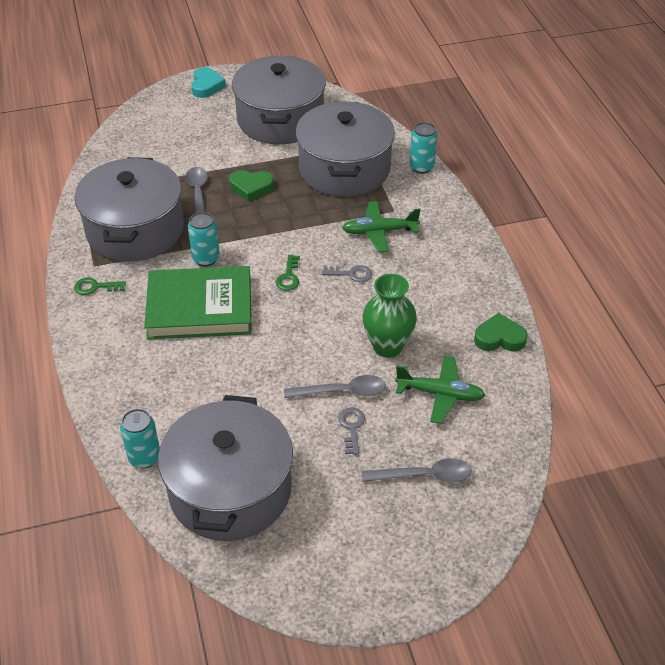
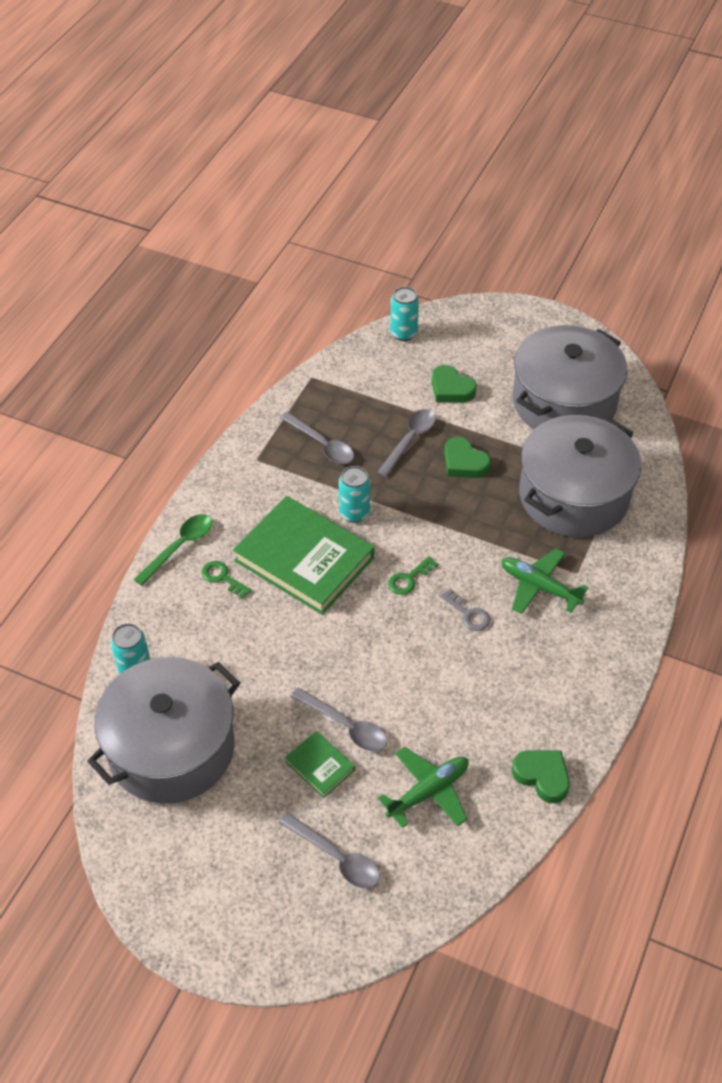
camera: 40 degrees right, 5 degrees up
(92, 355) = (179, 547): none -> green spoon
(95, 287) = (239, 482): green key -> green key (223, 578)
(135, 230) = (322, 444): grey pot -> grey spoon
(194, 149) = (451, 389): none -> green heart
(206, 86) = (528, 323): turquoise heart -> none
(351, 428) = (320, 766): grey key -> green book
(387, 346) = (428, 710): green vase -> none
(421, 167) = (654, 541): turquoise can -> turquoise can (403, 333)
(440, 394) = (428, 791): green plane -> green plane turned 90 degrees counterclockwise

